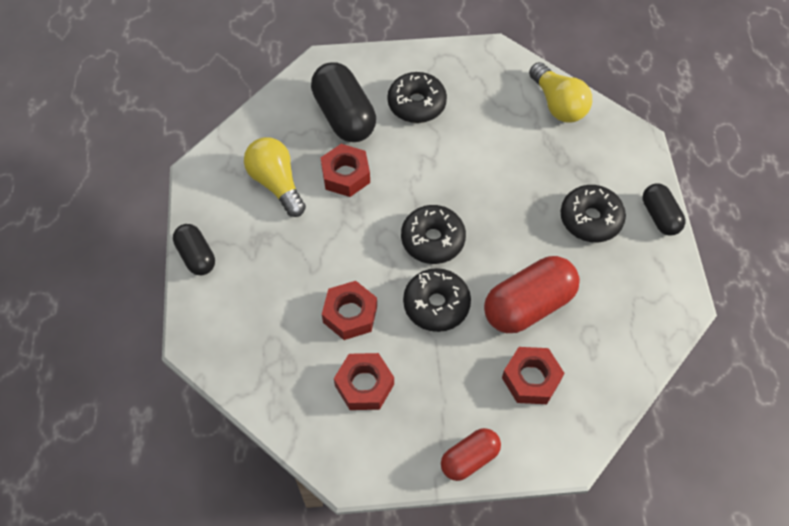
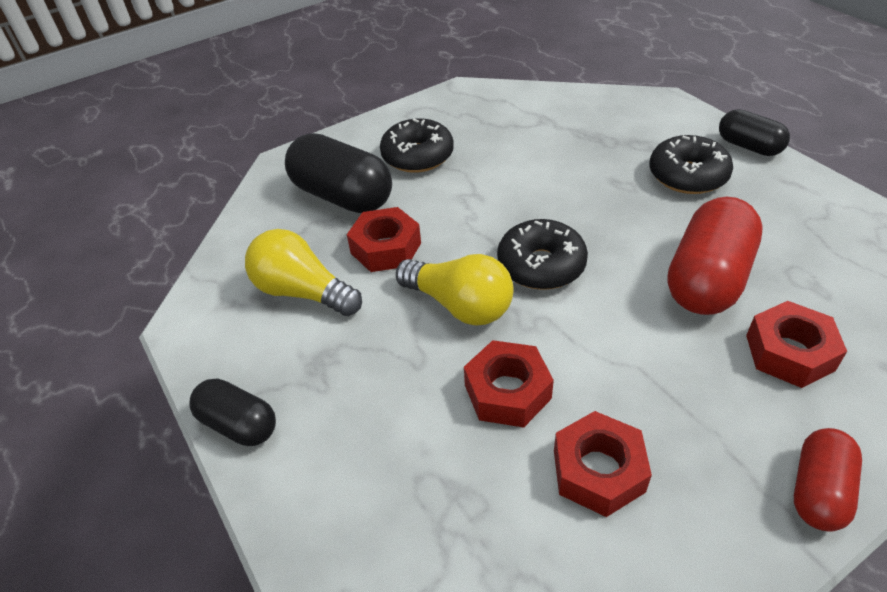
camera: 25 degrees left, 15 degrees down
(436, 304) = (605, 328): black donut -> none
(558, 104) = (562, 104): yellow light bulb -> yellow light bulb (460, 305)

